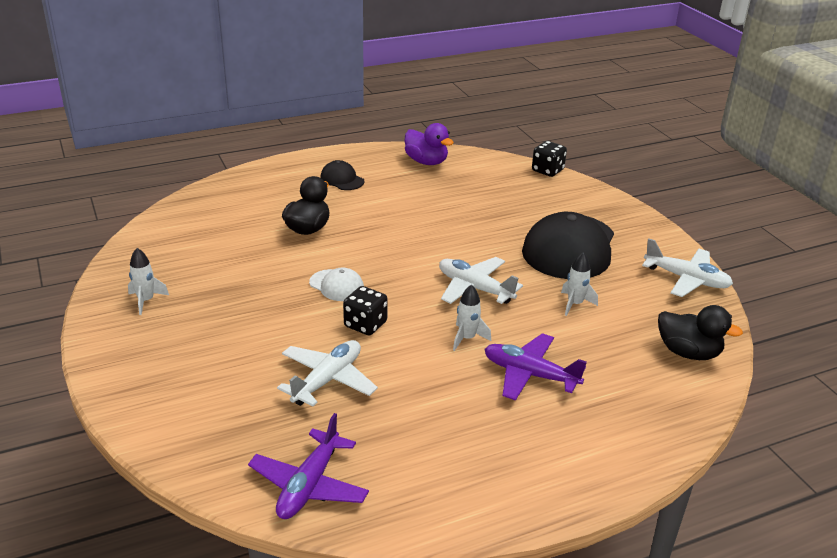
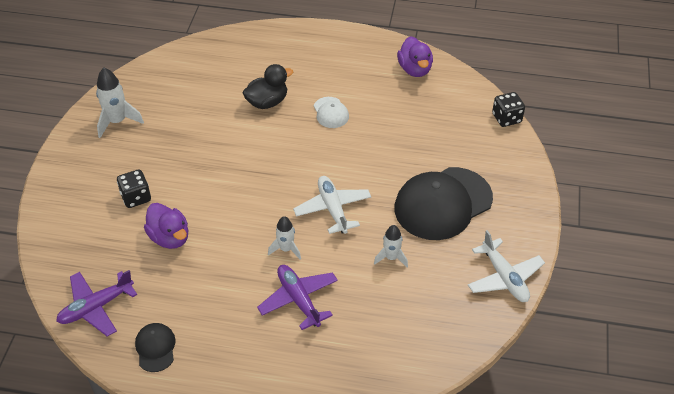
camera: 35 degrees right, 15 degrees up
(146, 301) = (117, 122): white rocket -> white rocket, size x1.55
(327, 380) = (170, 238): white plane -> purple duck
(336, 285) = (242, 163): white cap -> white cap (331, 113)
(342, 179) = (333, 63): black cap -> black cap (155, 348)
(365, 324) = (231, 205): black dice -> black dice (136, 197)
(688, 352) = (430, 341): black duck -> none

